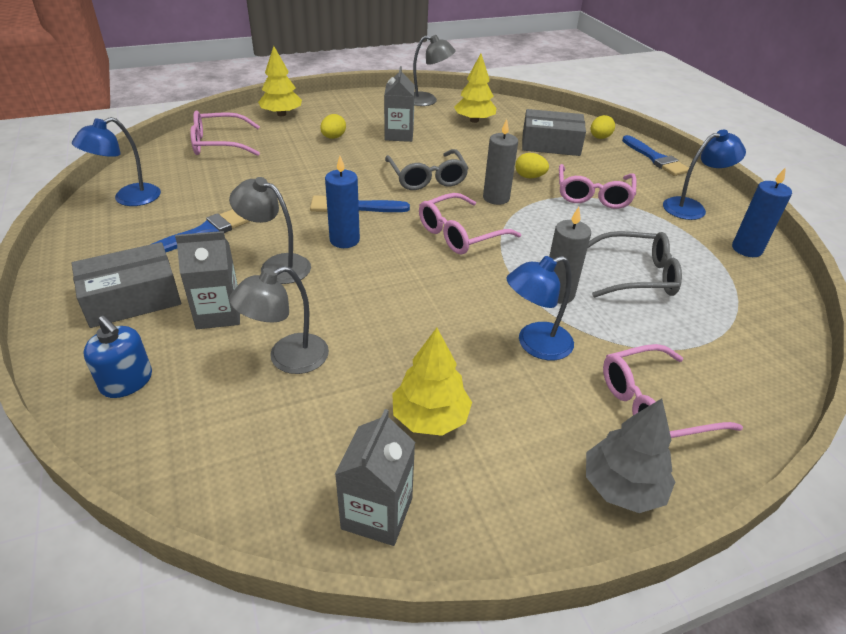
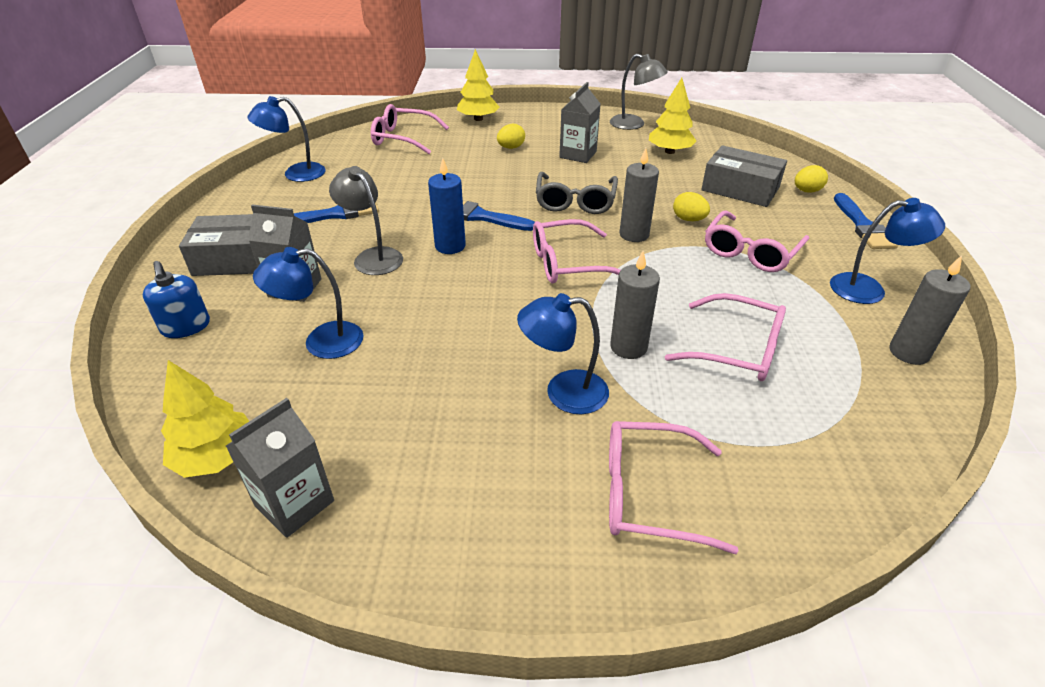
camera: 25 degrees right, 0 degrees up
(287, 359) = (321, 342): grey lamp -> blue lamp
(430, 418) = (406, 432): yellow tree -> yellow tree (216, 457)
(622, 487) = (547, 565): grey tree -> none
(637, 275) = (737, 349): grey glasses -> pink glasses
(746, 249) = (909, 352): blue candle -> grey candle

